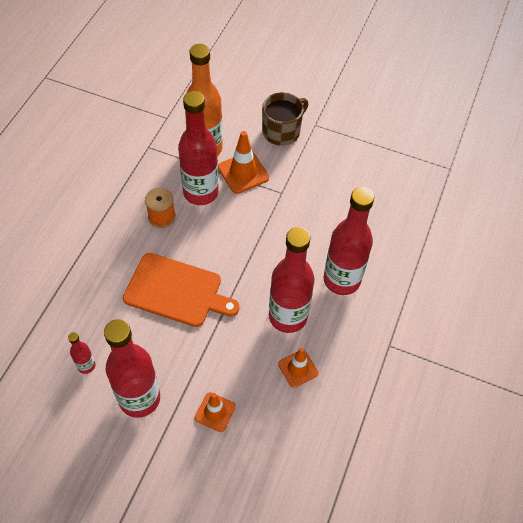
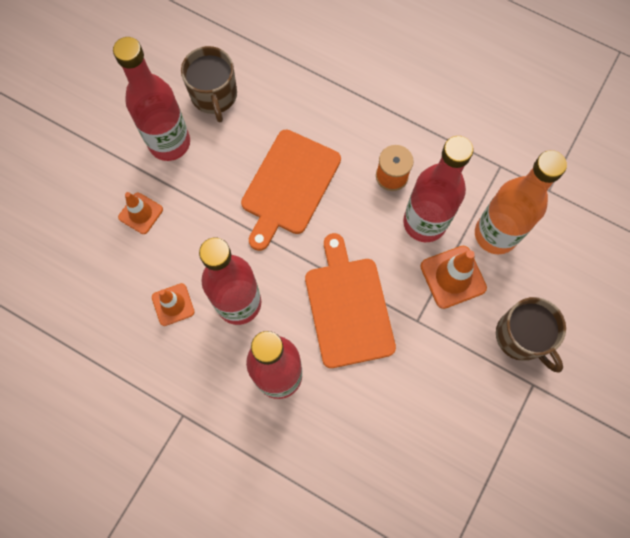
camera: 100 degrees right, 15 degrees up
(86, 365) = (214, 95): red bottle -> brown mug
(278, 238) = (348, 307): none -> orange cutting board

